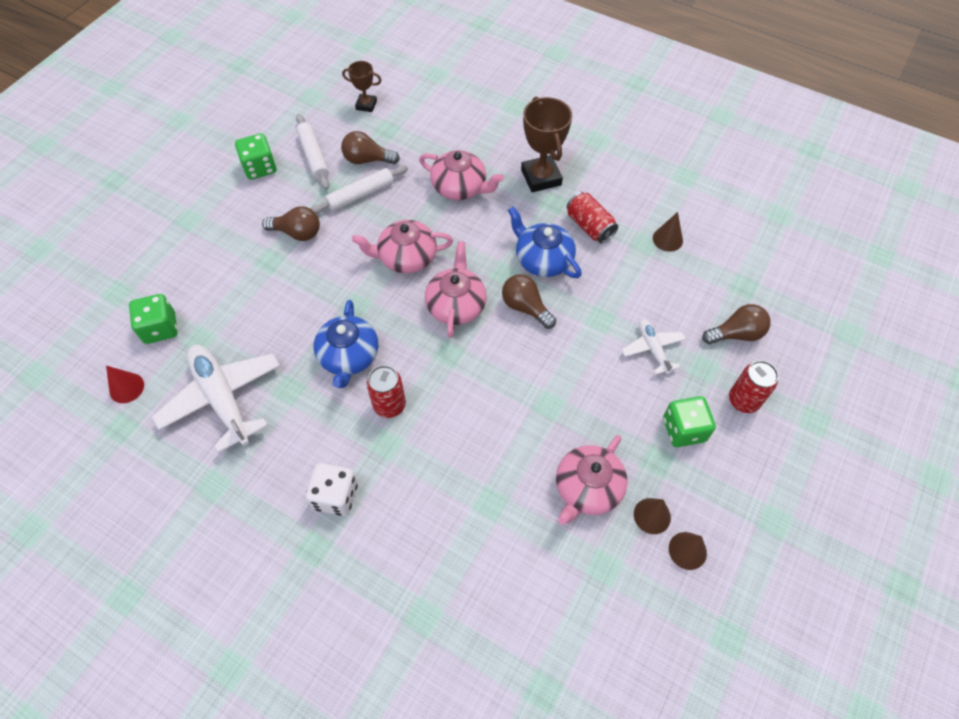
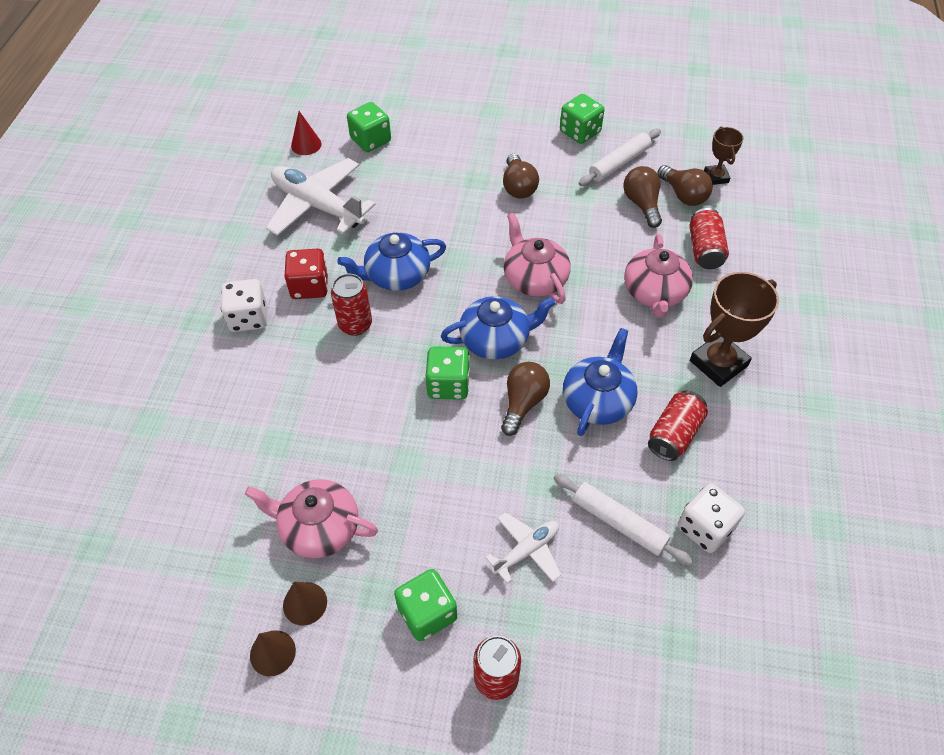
camera: 70 degrees right, 5 degrees down
(222, 399) = (318, 206): white plane -> white plane turned 90 degrees counterclockwise
(324, 432) = (309, 286): none -> red dice
(360, 194) = (593, 215): white rolling pin -> white rolling pin (619, 523)
(434, 142) = (705, 249): none -> red can
(456, 305) = (496, 339): pink teapot -> blue teapot
(486, 353) = (448, 385): none -> green dice
(667, 239) = (705, 528): brown cone -> white dice
(736, 334) = (595, 648): brown light bulb -> brown light bulb (683, 195)

